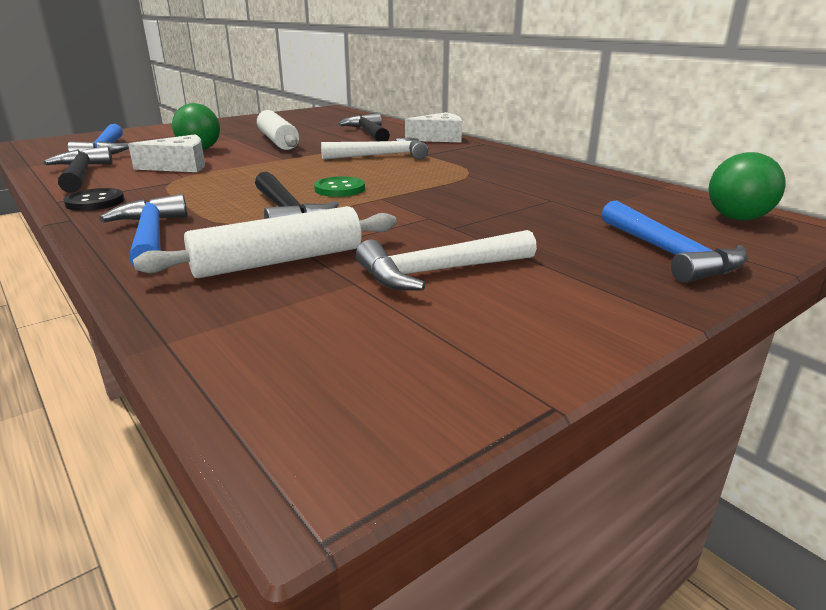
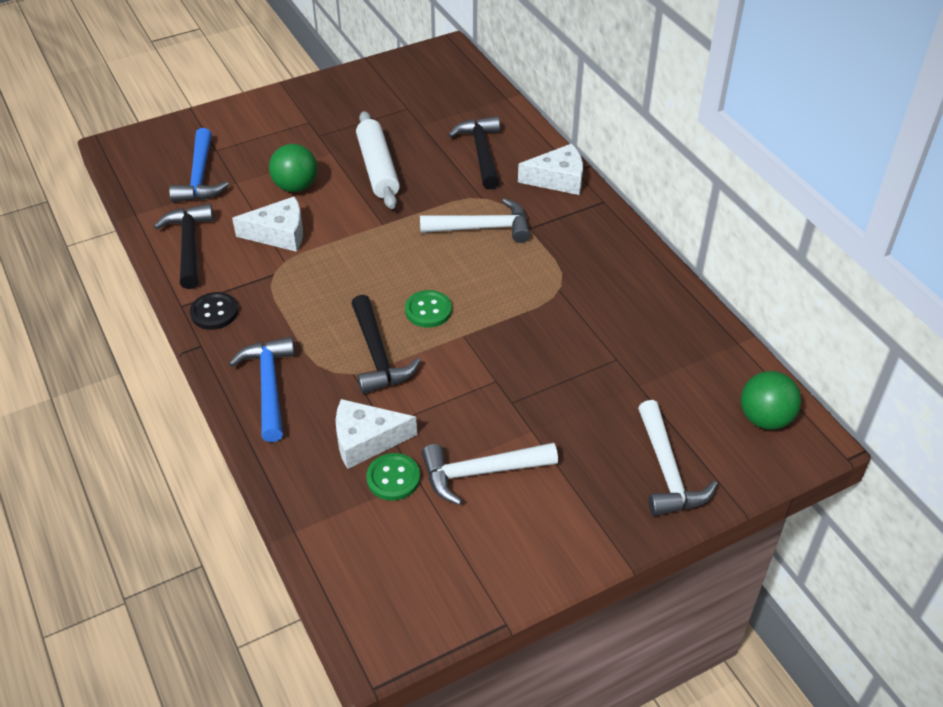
camera: 10 degrees right, 20 degrees up
(278, 261) = (366, 440): white rolling pin -> white cheese
(320, 284) = (393, 478): none -> green button
(669, 254) = (667, 471): blue hammer -> white hammer

